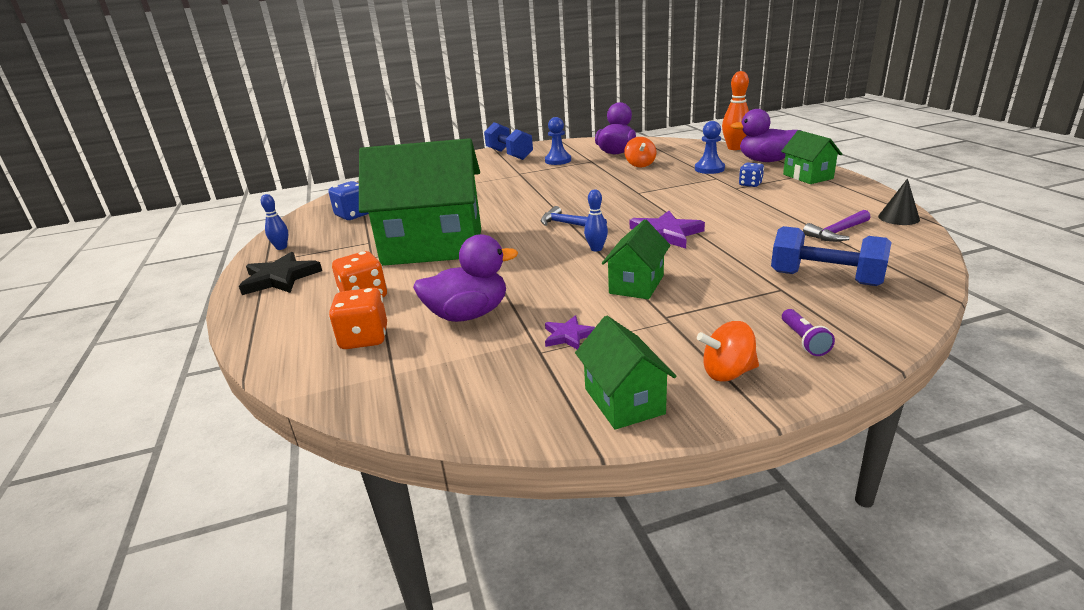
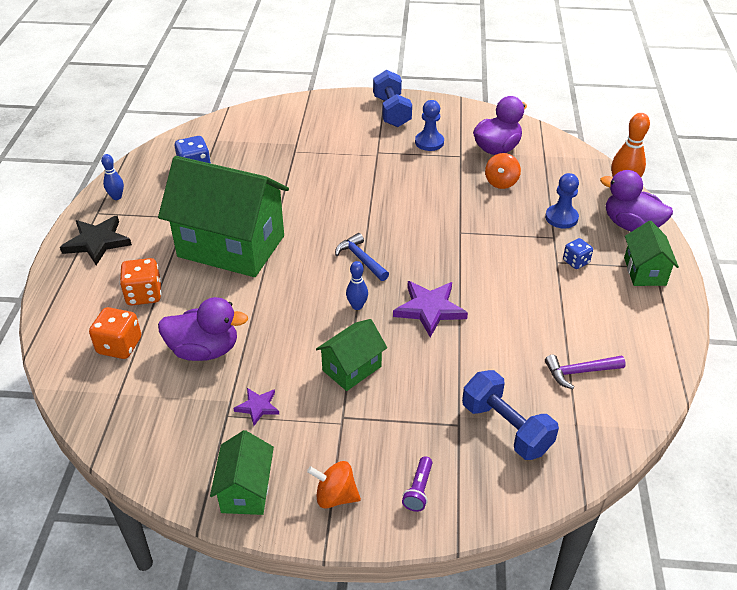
camera: 20 degrees right, 15 degrees up
(898, 218) = (659, 375): black cone -> none

